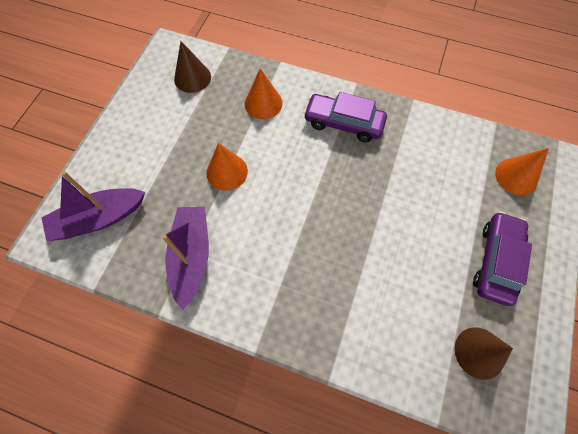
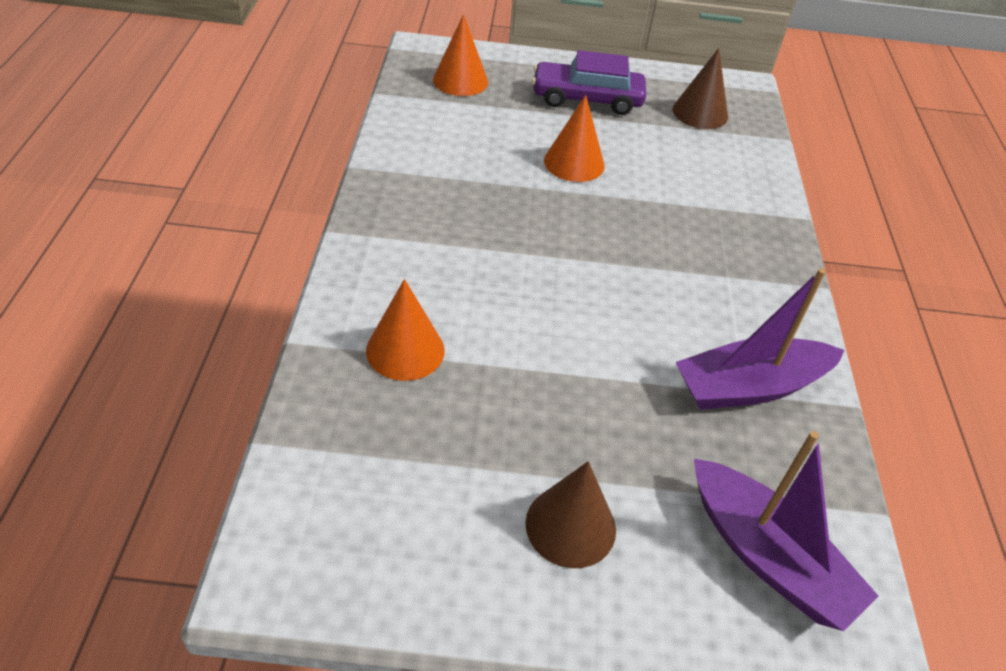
camera: 110 degrees left, 20 degrees down
(192, 78) = (362, 491): brown cone -> brown cone (570, 526)
(227, 172) = (577, 374): orange cone -> orange cone (574, 163)
(343, 123) = (421, 238): purple car -> none

